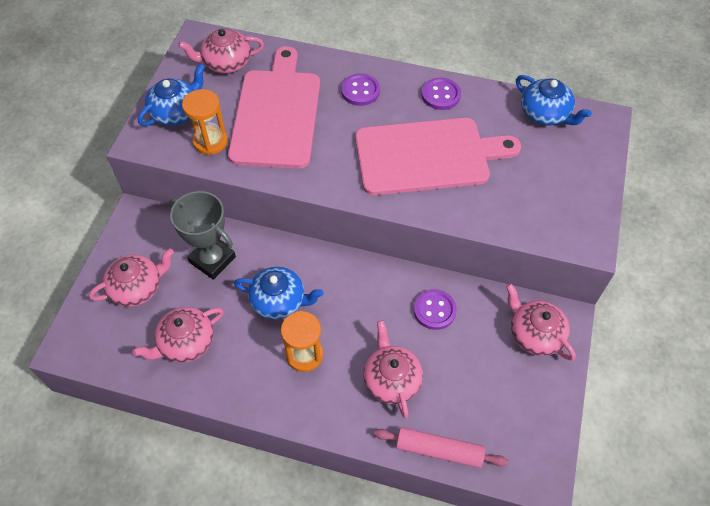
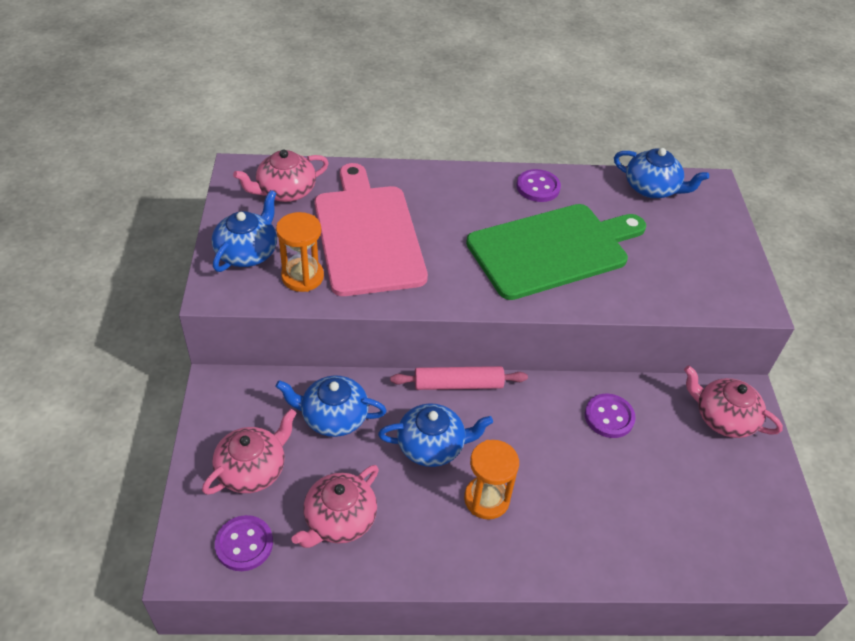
camera: 20 degrees left, 10 degrees down
(212, 259) = (333, 417): grey trophy -> blue teapot
(360, 91) = (450, 197): purple button -> purple button (244, 544)
(391, 379) = (596, 503): pink teapot -> none
(427, 156) = (552, 250): pink cutting board -> green cutting board
(439, 450) = (682, 567): pink rolling pin -> pink rolling pin (458, 384)

